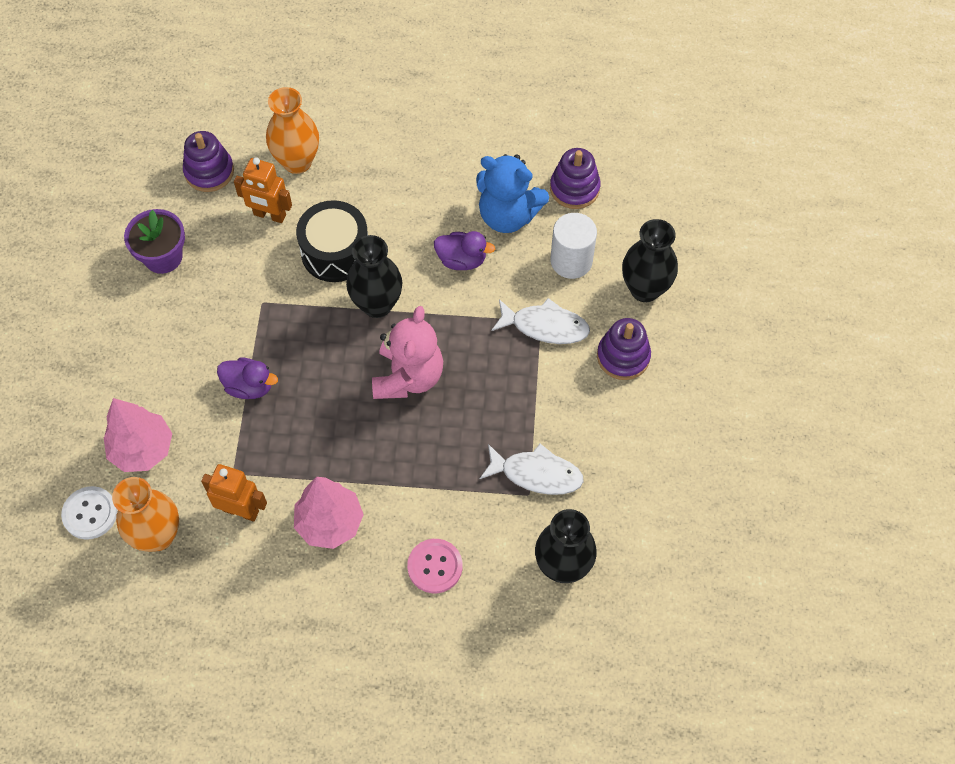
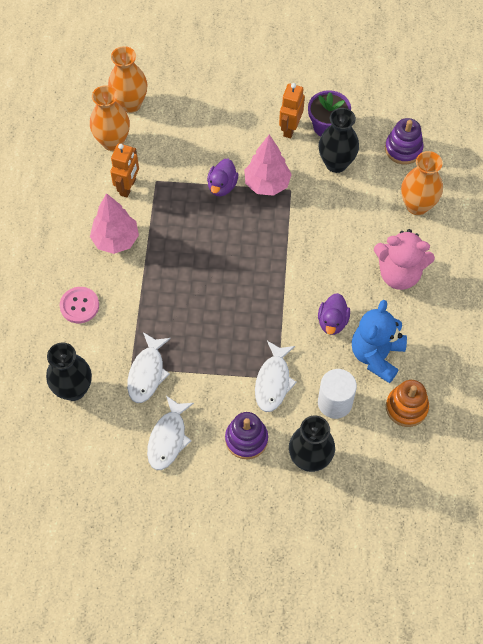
camera: 90 degrees right, 0 degrees up
(90, 513) = (130, 104): white button -> orange vase
(142, 450) = (175, 128): pink tree -> pink tree (267, 184)
(269, 215) = (366, 190): orange robot -> orange robot (290, 128)
(335, 252) = (336, 234): black drum -> none
(377, 304) = (290, 264): black vase -> black vase (336, 163)
(408, 377) = (229, 286): pink teddy bear -> pink teddy bear (399, 274)
(574, 188) = (406, 407): purple stacking toy -> orange stacking toy
(627, 445) = (168, 438): none -> white fish

